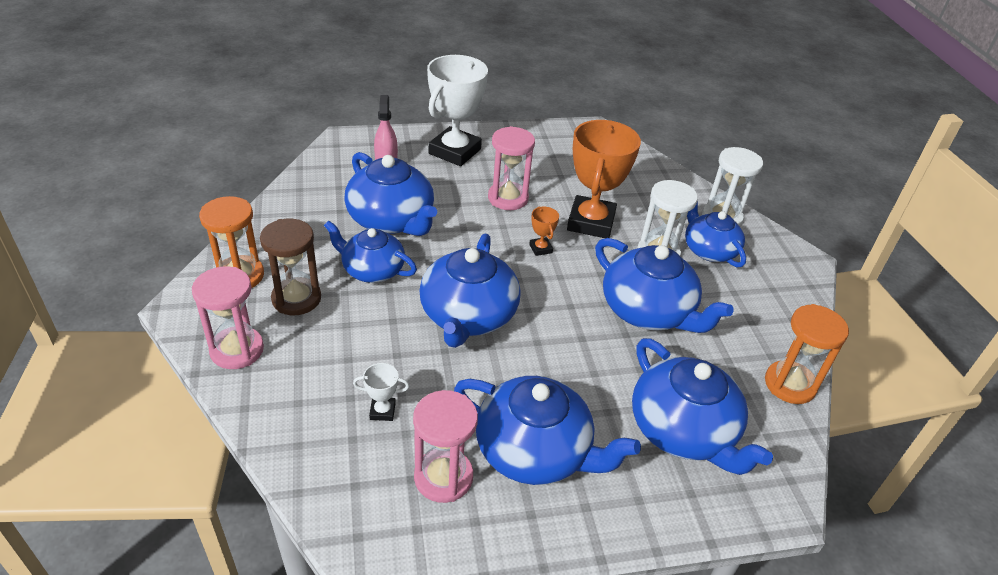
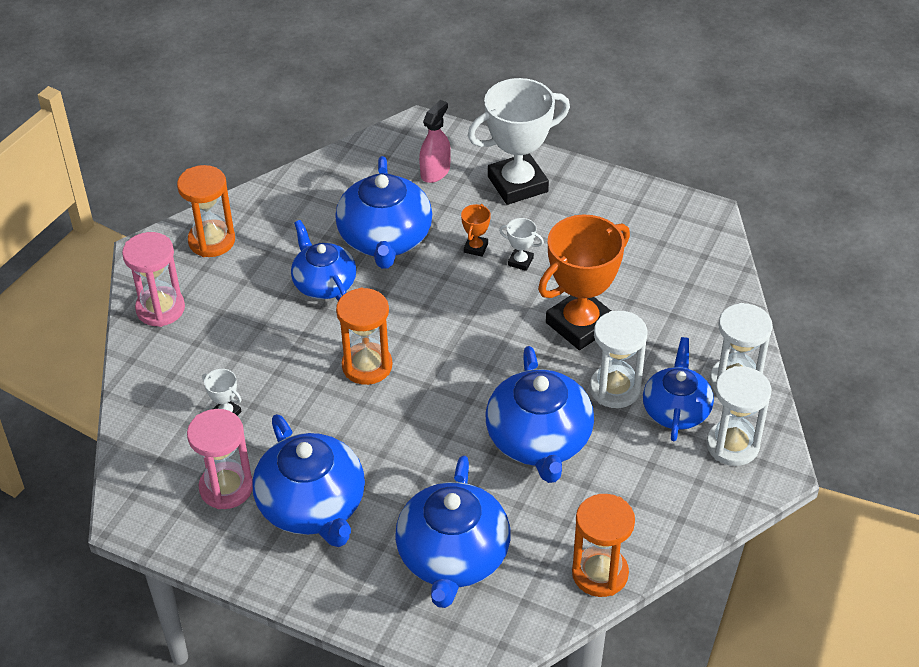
camera: 40 degrees right, 5 degrees up
(296, 299) = (239, 283): brown hourglass -> none
(468, 316) = (367, 366): blue teapot -> orange hourglass
(508, 198) = (520, 261): pink hourglass -> white trophy
(540, 248) = (499, 330): orange trophy -> orange trophy (476, 248)
(765, 256) = (732, 445): none -> white hourglass

